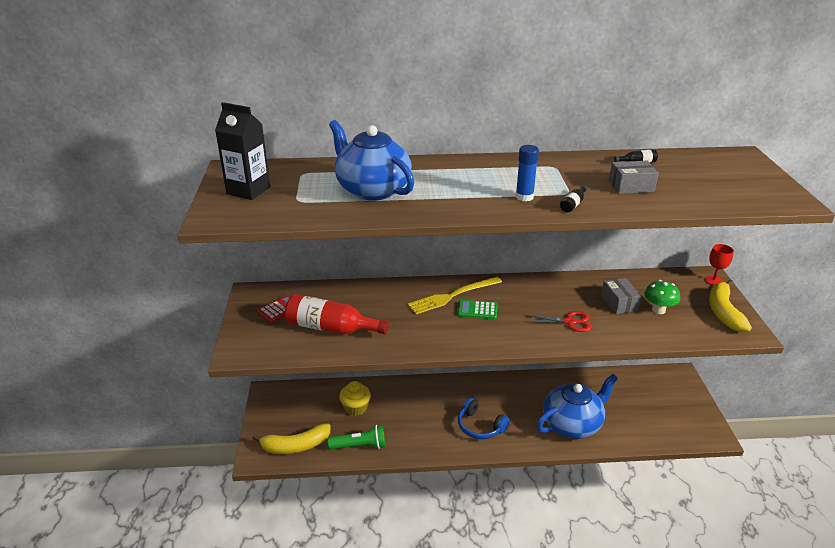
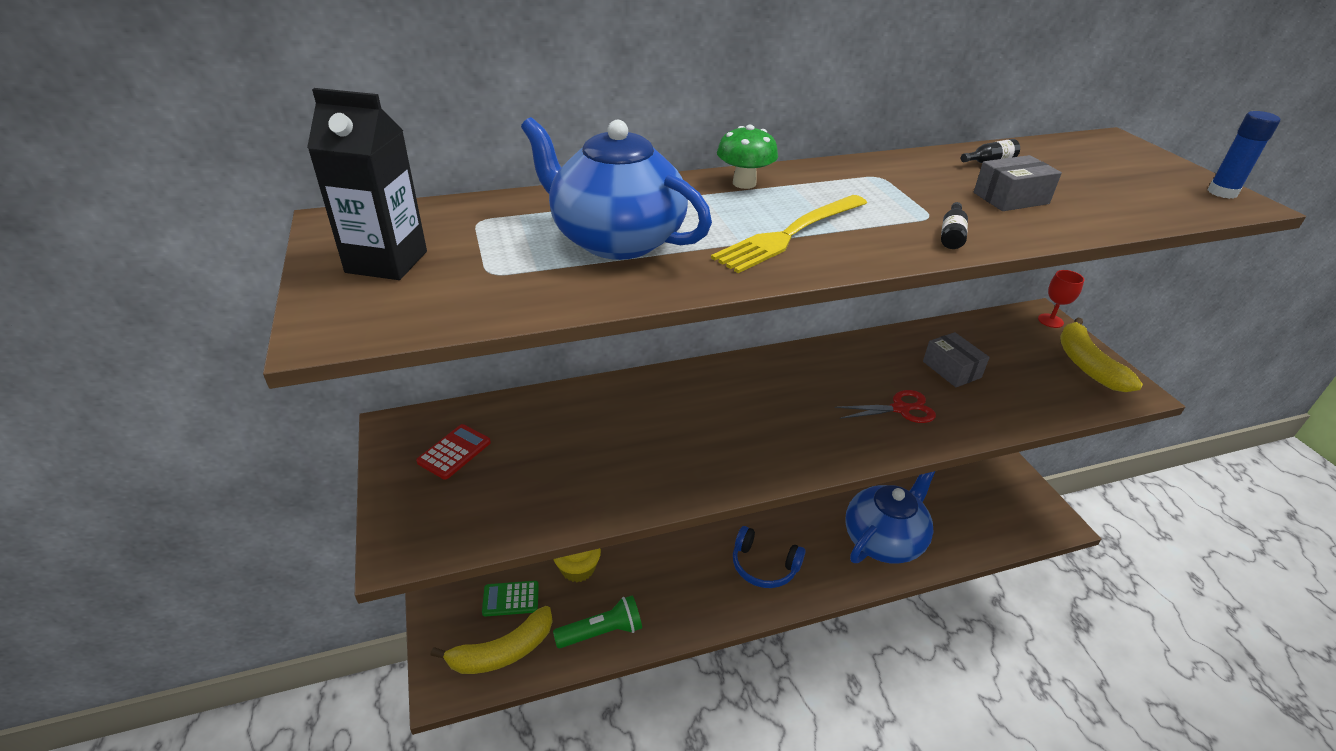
camera: 15 degrees left, 5 degrees up
(331, 328) = (551, 474): red bottle -> none
(452, 296) = (719, 390): yellow fork -> yellow fork (790, 234)
(477, 310) = (765, 409): green calculator -> green calculator (510, 599)
(524, 197) = (870, 229): blue glue stick -> blue glue stick (1222, 192)
(658, 310) = (1006, 373): green mushroom -> green mushroom (744, 183)

